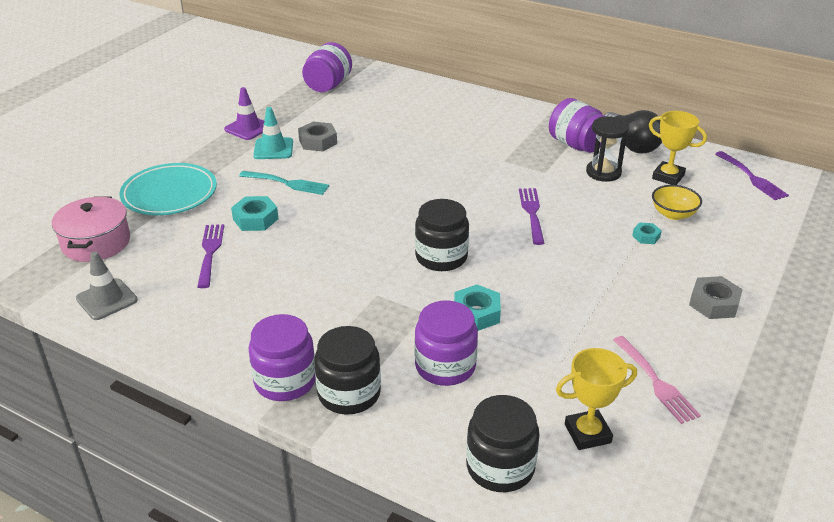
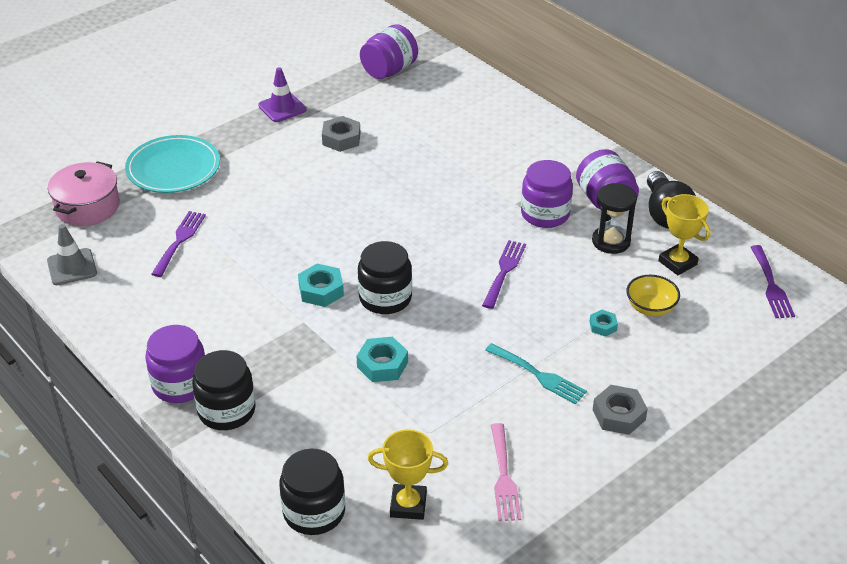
camera: 20 degrees right, 5 degrees up
(255, 219) = (237, 215): turquoise nut -> turquoise nut (321, 290)
(273, 149) = (294, 138): turquoise traffic cone -> none
(287, 183) = (287, 181): turquoise fork -> turquoise fork (539, 375)
(445, 366) = (323, 408): purple jar -> purple jar (545, 214)

